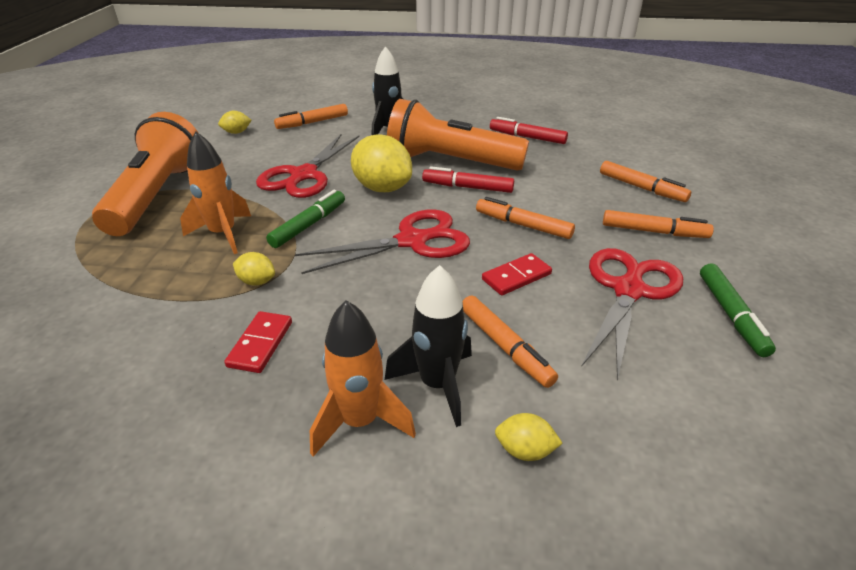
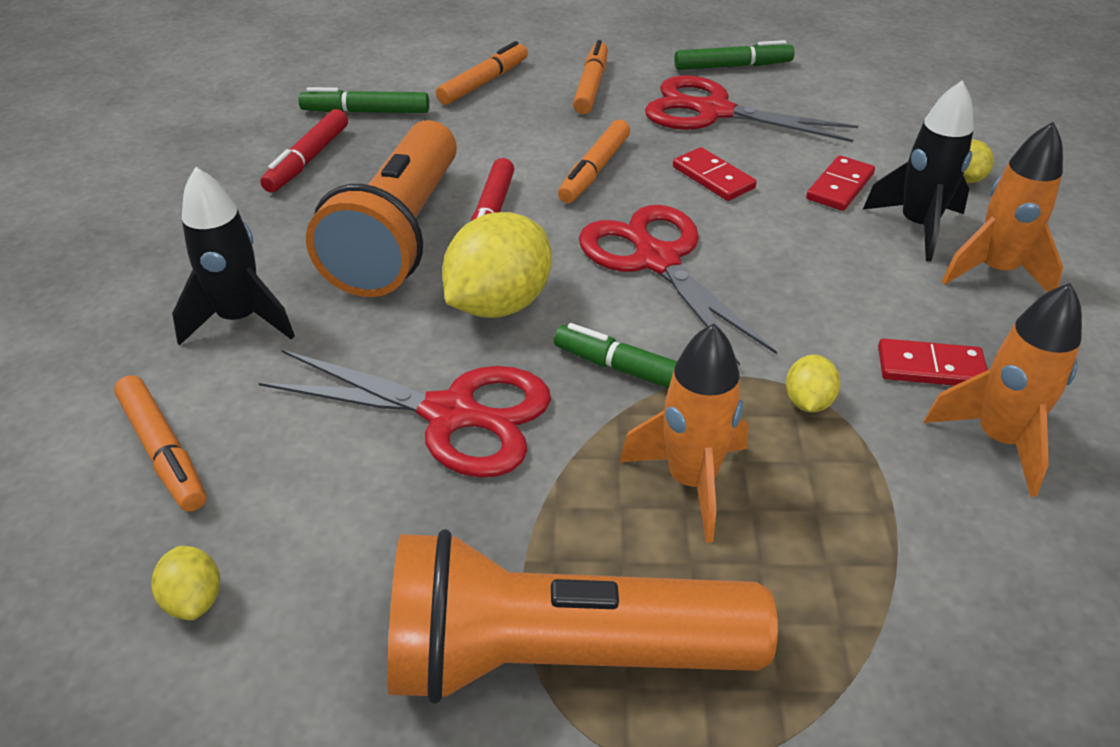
camera: 95 degrees left, 5 degrees up
(178, 359) = (998, 440): none -> orange rocket
(505, 347) = (839, 186): orange marker -> red domino
(586, 150) = (366, 112): none -> green marker

